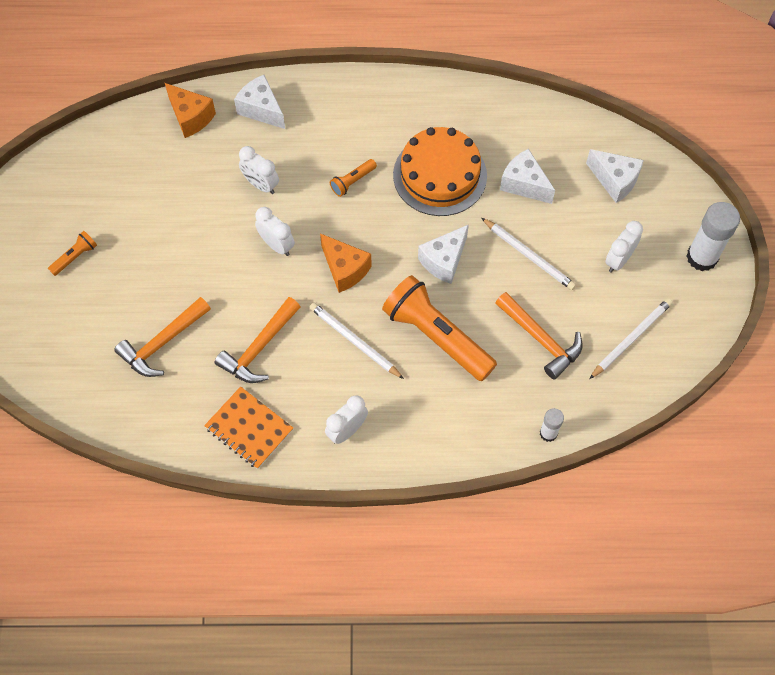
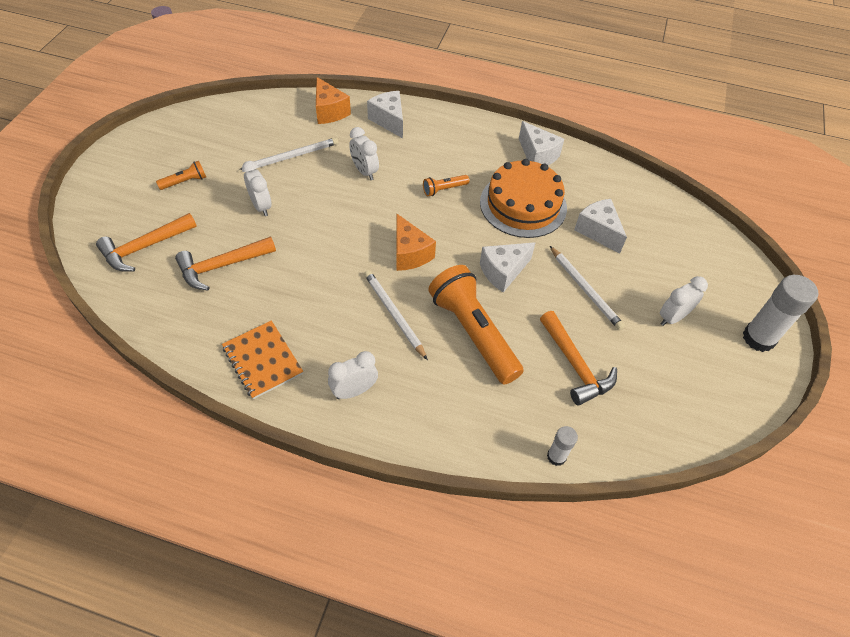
camera: 15 degrees right, 10 degrees down
(259, 348) = (305, 295): orange hammer -> orange hammer (145, 247)
(277, 245) = (357, 219): white clock -> white clock (261, 206)
(615, 181) = (685, 251): white cheese -> white cheese (537, 155)
(631, 338) = (668, 391): white pencil -> white pencil (292, 156)

